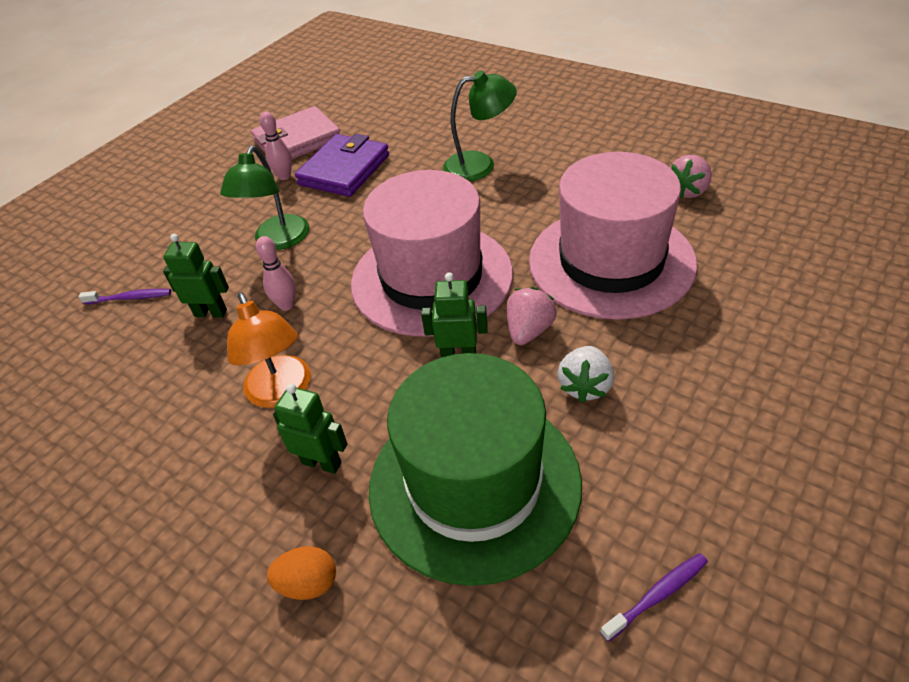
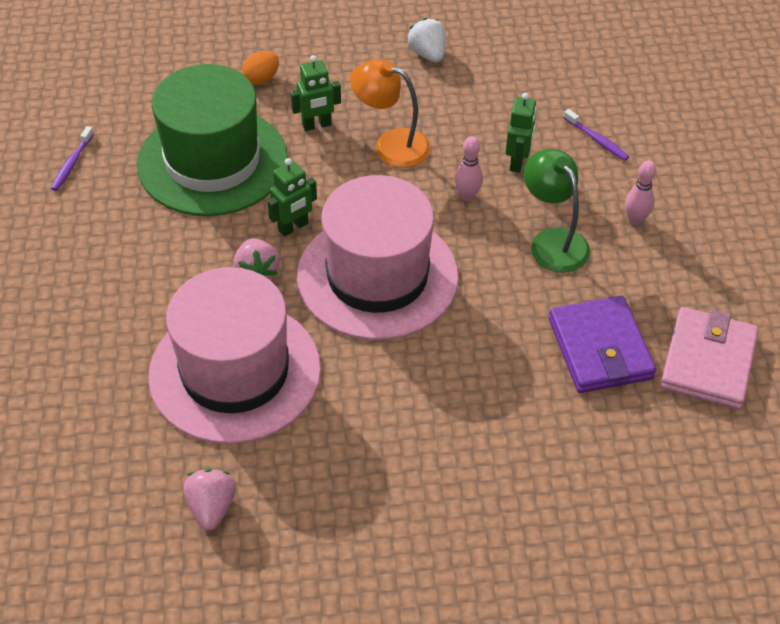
camera: 135 degrees right, 5 degrees up
(130, 298) = (597, 140): purple toothbrush -> purple toothbrush turned 90 degrees counterclockwise
(211, 313) = (517, 162): green robot -> green robot turned 45 degrees counterclockwise
(284, 176) = (649, 308): pink bowling pin -> pink bowling pin (635, 220)
(480, 165) = (464, 431): green lamp -> none
(585, 386) = (184, 252): white strawberry -> white strawberry (428, 54)

